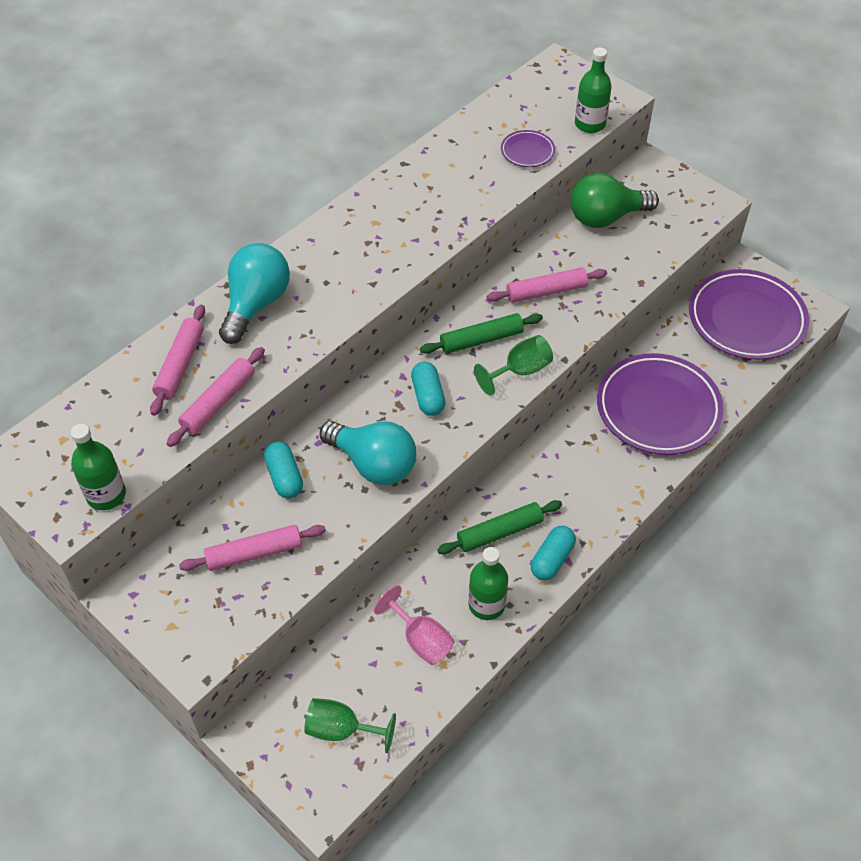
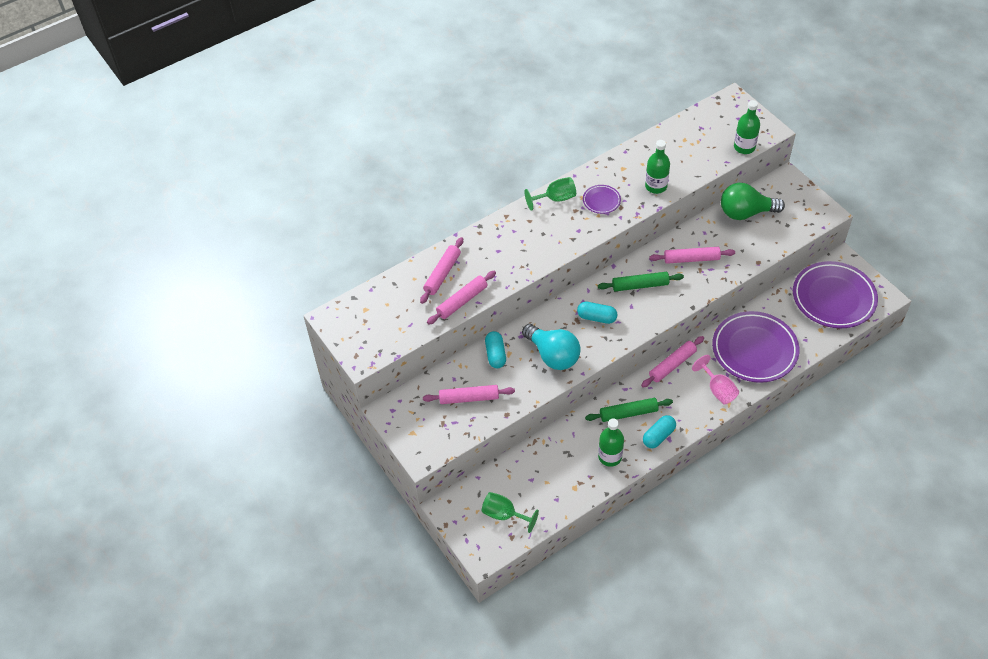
camera: 15 degrees right, 0 degrees up
(106, 495) = (386, 347): green bottle -> green bottle (656, 186)
(256, 304) = (496, 241): turquoise light bulb -> none
(421, 639) = (563, 470): pink goblet -> pink goblet (718, 390)
(428, 396) = (596, 317): turquoise capsule -> turquoise capsule turned 75 degrees counterclockwise
(520, 371) = (661, 310): green goblet -> green goblet (555, 199)
(527, 151) = (696, 161): purple plate -> purple plate (601, 201)
(547, 449) = (672, 365): none -> pink rolling pin

